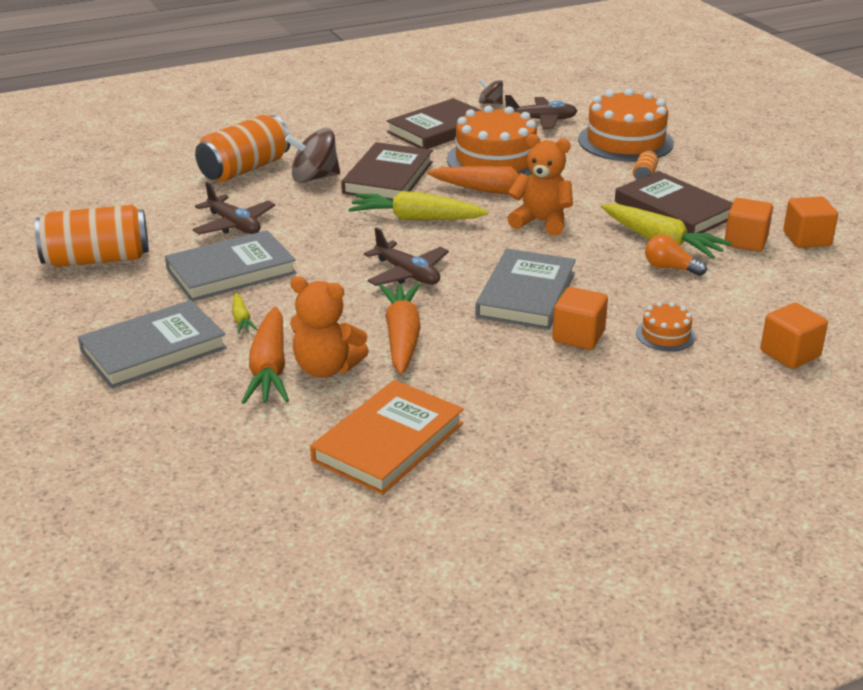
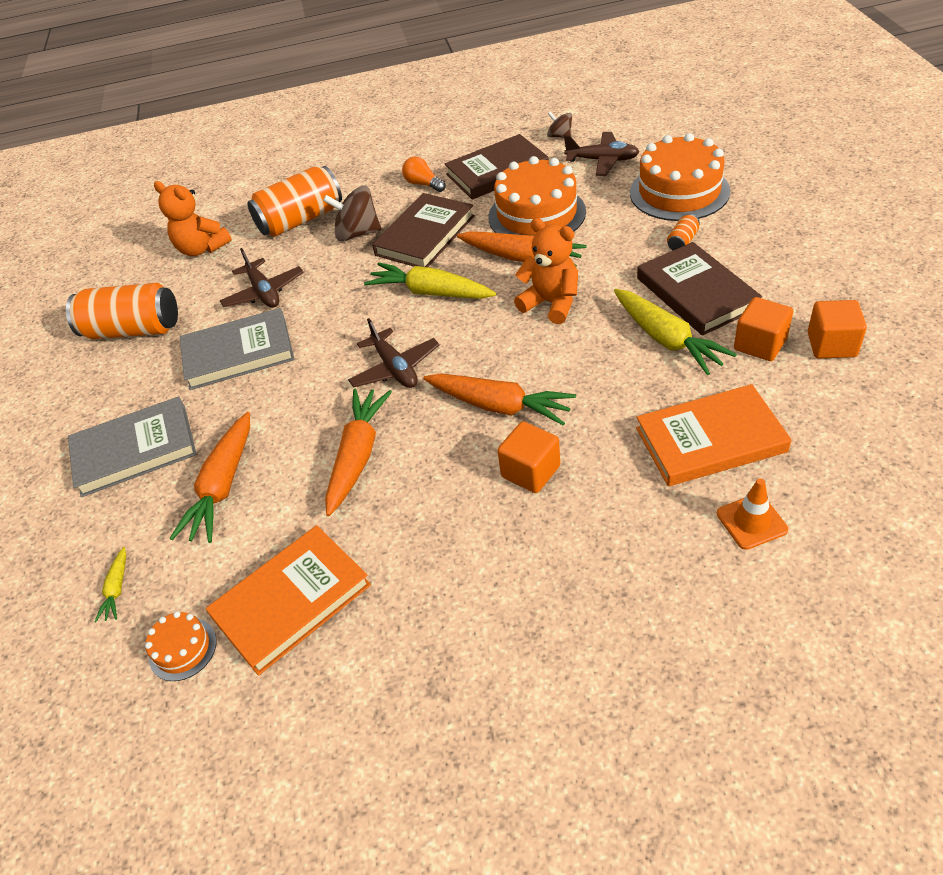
camera: 20 degrees right, 15 degrees up
(242, 319) = (224, 418): yellow carrot -> yellow carrot (117, 589)
(326, 368) = (273, 491): orange teddy bear -> orange teddy bear (202, 248)
(526, 294) = (499, 406): grey book -> orange carrot
(665, 335) = (622, 478): orange cake -> orange cake (182, 649)
(670, 268) = (662, 379): orange light bulb -> orange light bulb (423, 184)
(731, 305) = (710, 440): none -> orange book
(790, 354) = (751, 521): orange cube -> orange traffic cone

